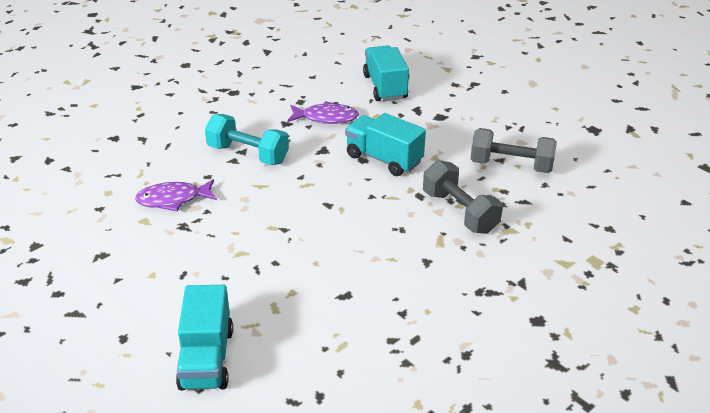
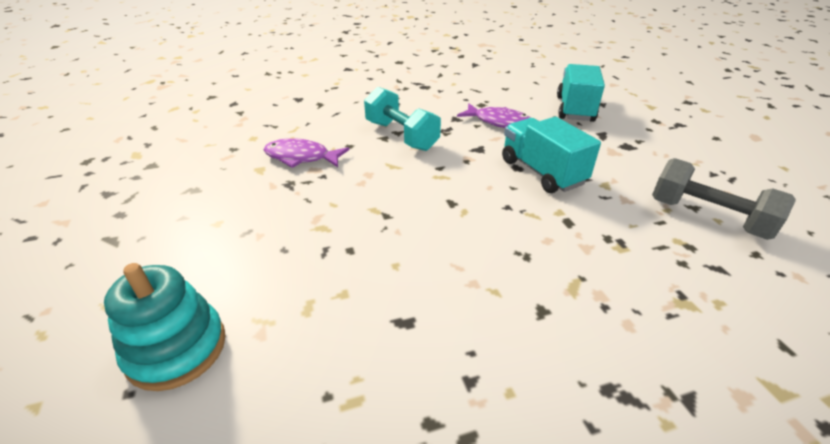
camera: 25 degrees right, 0 degrees up
(207, 358) = (176, 349): turquoise truck -> turquoise stacking toy
(459, 212) = (616, 256): grey dumbbell -> none

